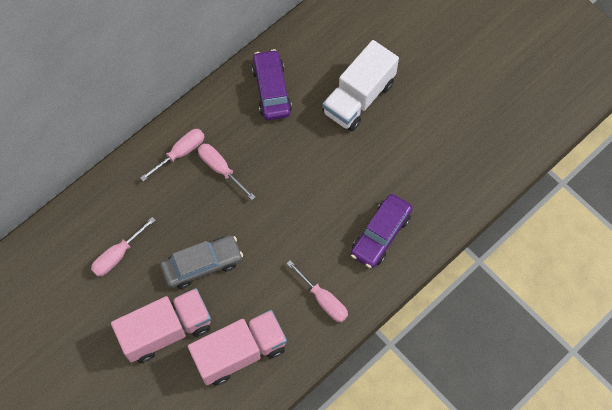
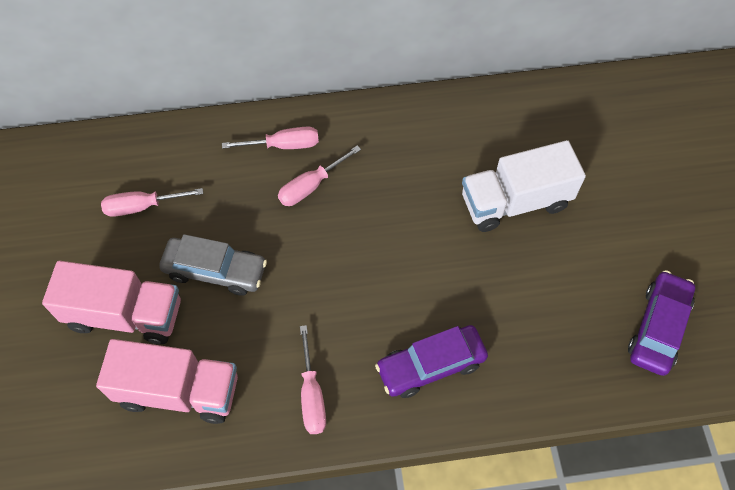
camera: 35 degrees right, 5 degrees down
(221, 169) = (311, 186): pink screwdriver -> pink screwdriver turned 120 degrees counterclockwise
(271, 90) = (425, 139): purple car -> purple car (658, 328)

